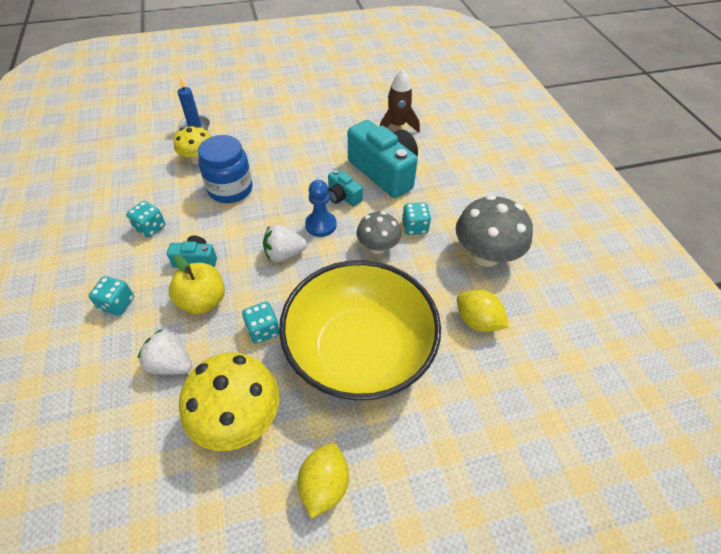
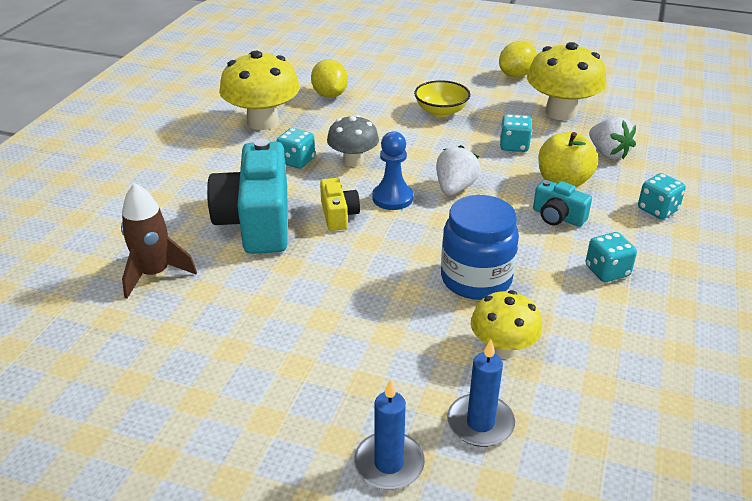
camera: 145 degrees left, 15 degrees down
(225, 103) = (389, 463): none -> blue candle
(284, 254) = (455, 188): white strawberry -> white strawberry turned 90 degrees counterclockwise
(343, 196) = (338, 215): turquoise camera -> yellow camera
(359, 351) = (441, 111): yellow bowl -> yellow bowl, size x0.41
(485, 255) = (263, 122): grey mushroom -> yellow mushroom

